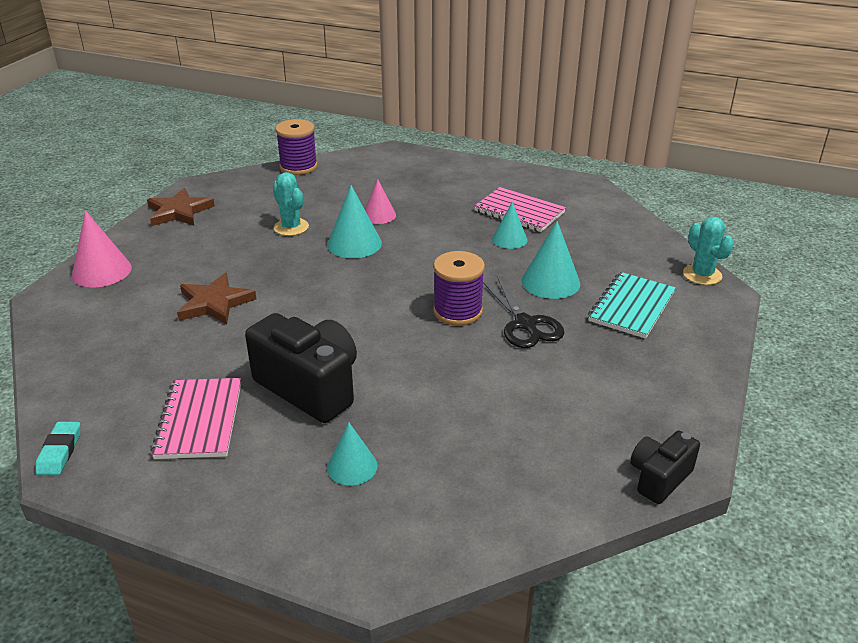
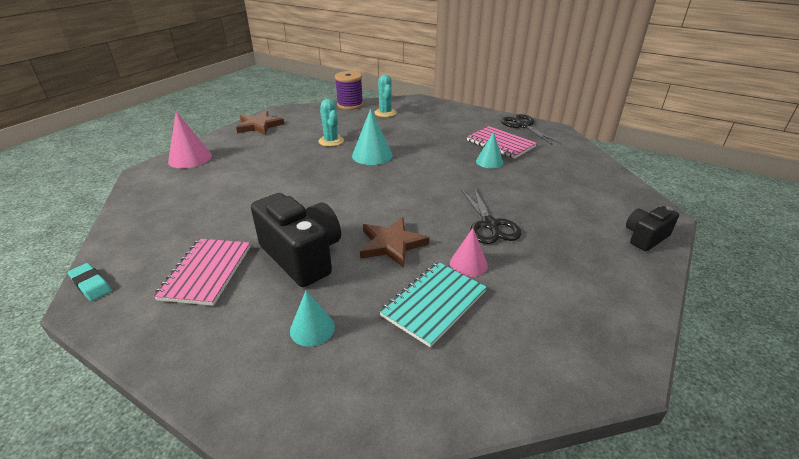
camera: 10 degrees right, 0 degrees up
(60, 451) = (91, 284): turquoise eraser -> turquoise eraser turned 60 degrees counterclockwise
(214, 303) = (256, 186): brown star -> brown star (391, 244)
(379, 215) = (396, 138): pink cone -> pink cone (468, 264)
(457, 311) = (437, 209): purple spool -> none
(544, 182) = (523, 126): none -> black scissors
(550, 282) = (516, 195): turquoise cone -> none
(631, 307) = (581, 220): turquoise notebook -> turquoise notebook (433, 303)
(659, 478) = (594, 380): black camera -> black camera (645, 237)
(702, 275) = (645, 201): turquoise cactus -> turquoise cactus (385, 113)

